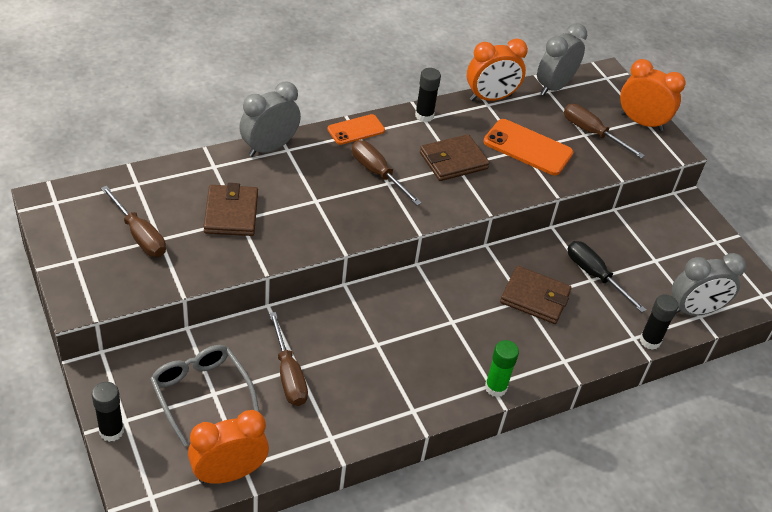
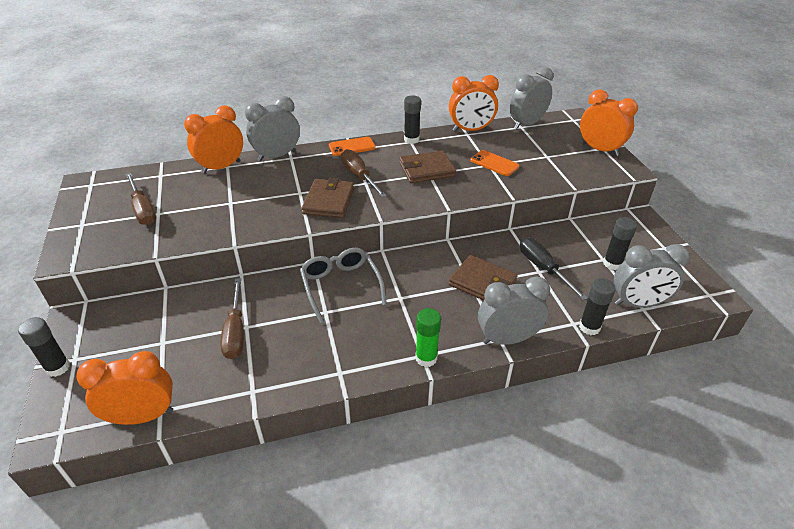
camera: 15 degrees right, 5 degrees down
(201, 394) = (151, 342): grey glasses -> grey glasses (341, 286)
(207, 168) = (221, 167): none -> orange clock
(231, 213) = (225, 198): brown wallet -> brown wallet (329, 201)
(527, 148) = (494, 163): orange phone -> orange phone, size x0.64
(572, 360) = (507, 339): none -> grey clock
(592, 133) = (553, 155): brown screwdriver -> none
(665, 265) = (612, 264): none -> black glue stick

